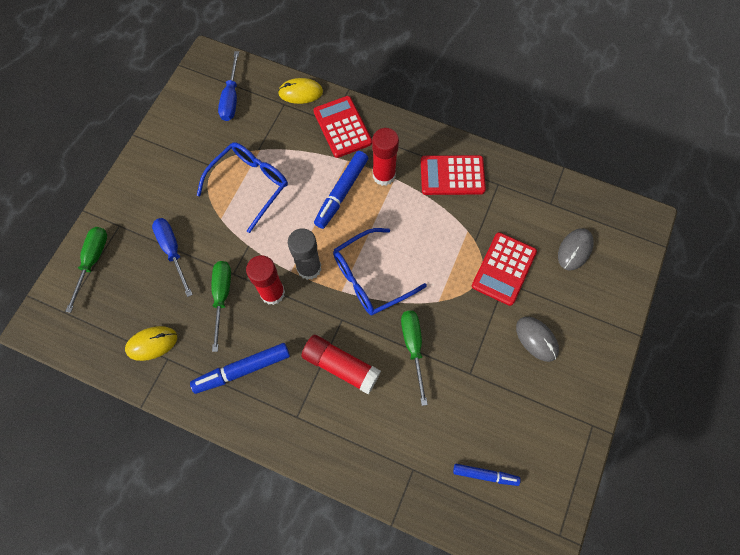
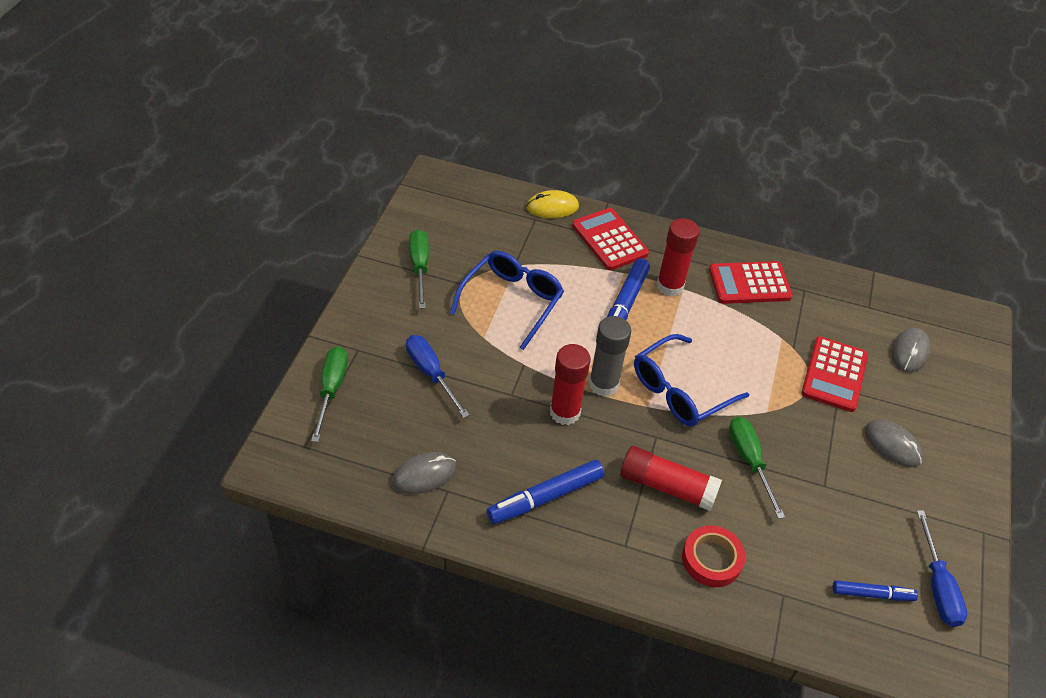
camera: 10 degrees left, 20 degrees down
(152, 343) = (424, 475): yellow mouse -> grey mouse
(222, 297) = (503, 419): green screwdriver -> green screwdriver (419, 267)
(231, 98) = (470, 214): blue screwdriver -> blue screwdriver (937, 586)
(362, 434) = (711, 559): none -> red tape

